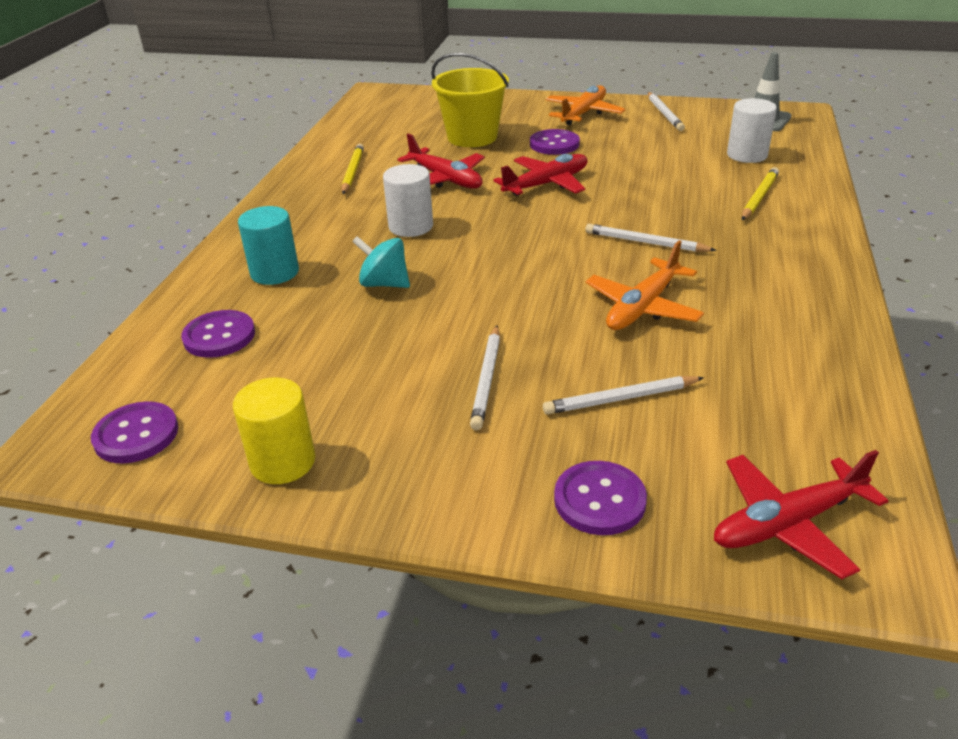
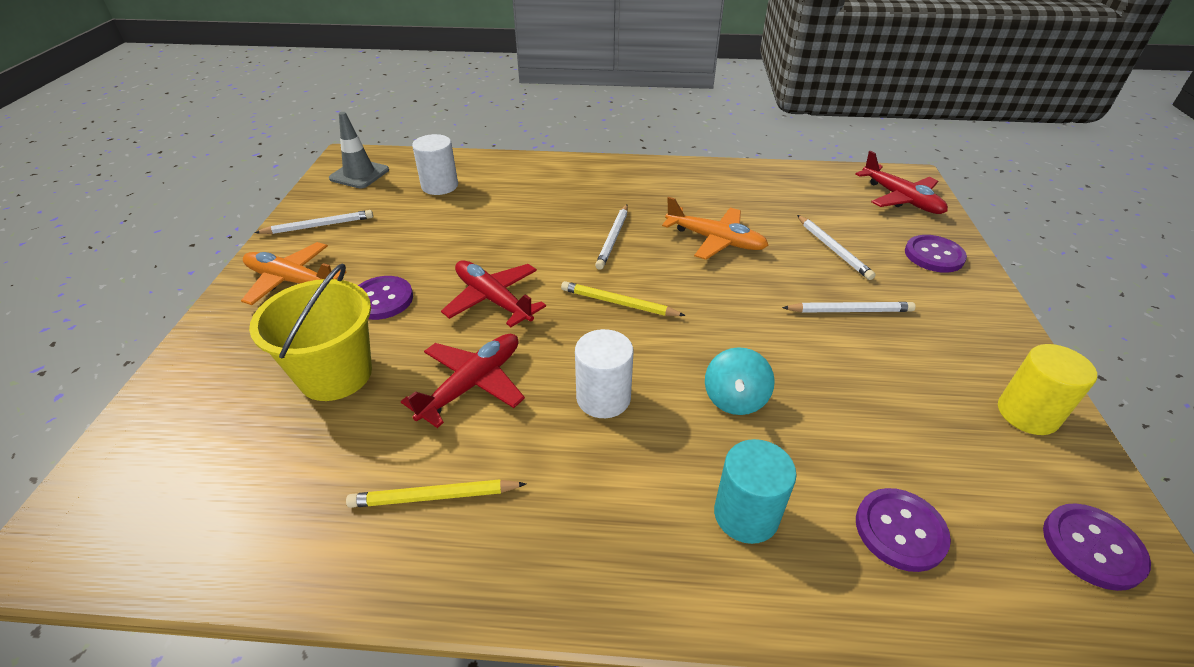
camera: 100 degrees left, 5 degrees up
(759, 197) = (525, 185): yellow pencil -> yellow pencil (618, 303)

